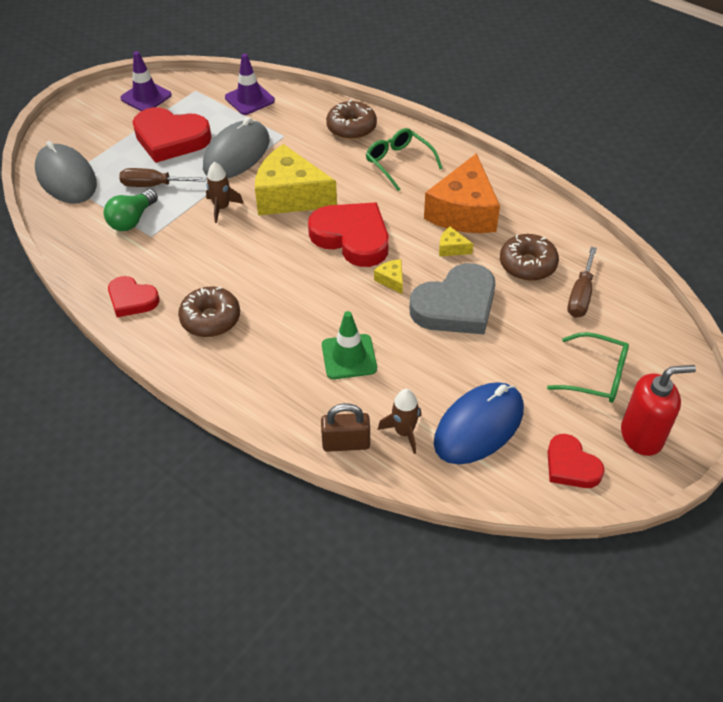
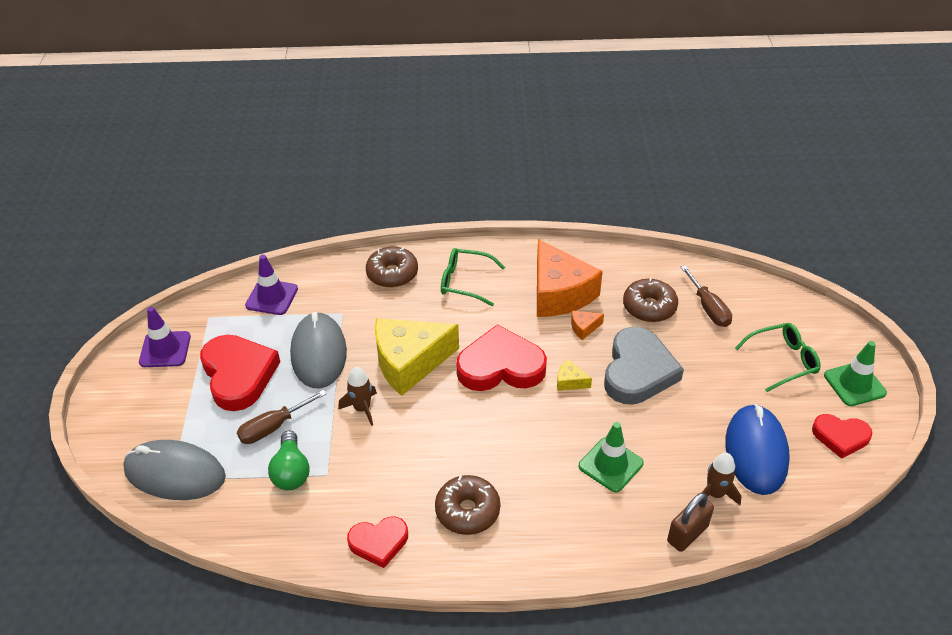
camera: 40 degrees left, 5 degrees down
(171, 139) = (238, 375): red heart -> red heart turned 90 degrees counterclockwise
(451, 248) = (584, 328): yellow cheese -> orange cheese
(642, 436) = (854, 384): red soap dispenser -> green traffic cone

